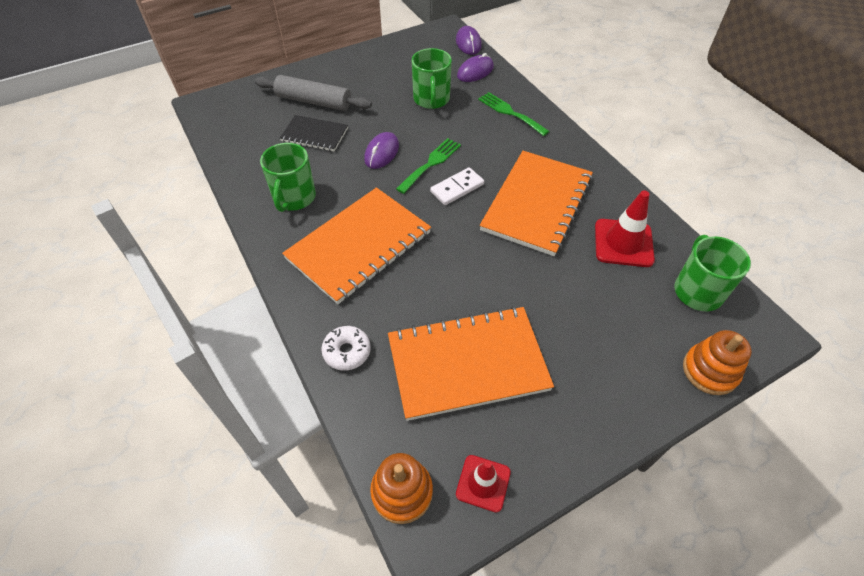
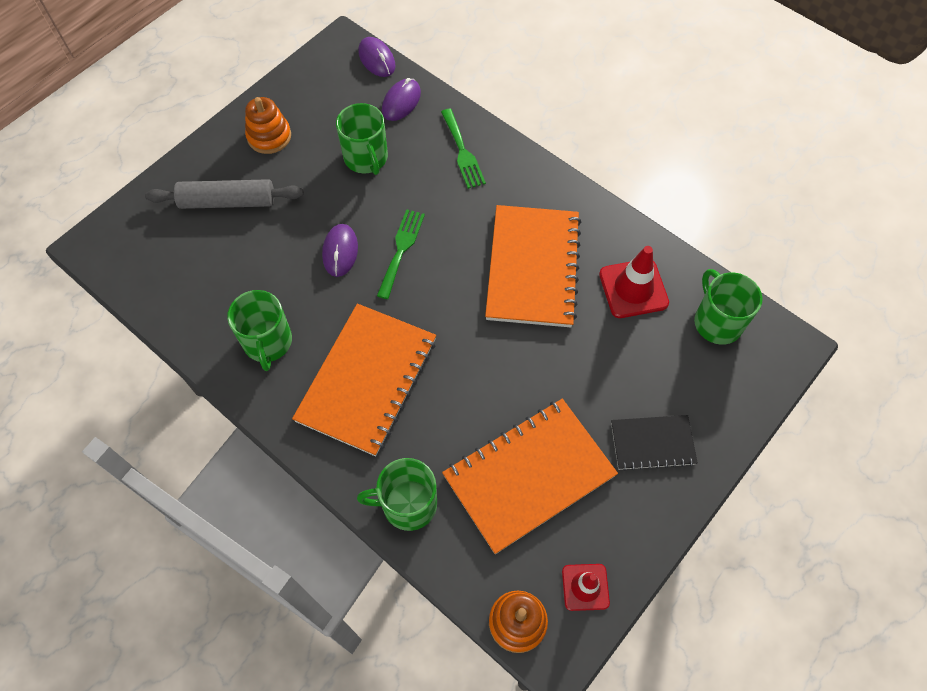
camera: 20 degrees left, 10 degrees up
(314, 135) = (251, 250): black notebook -> black notebook (652, 443)
(347, 352) = (407, 504): white donut -> green mug
(457, 188) = (442, 273): white domino -> none
(510, 113) = (462, 152): green fork -> green fork turned 135 degrees counterclockwise
(710, 371) = (748, 405): orange stacking toy -> orange stacking toy (269, 136)

